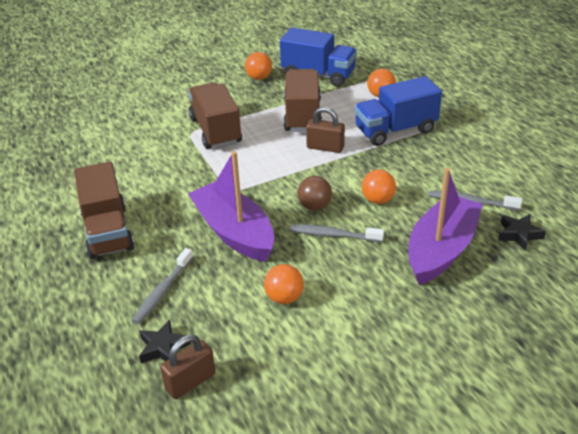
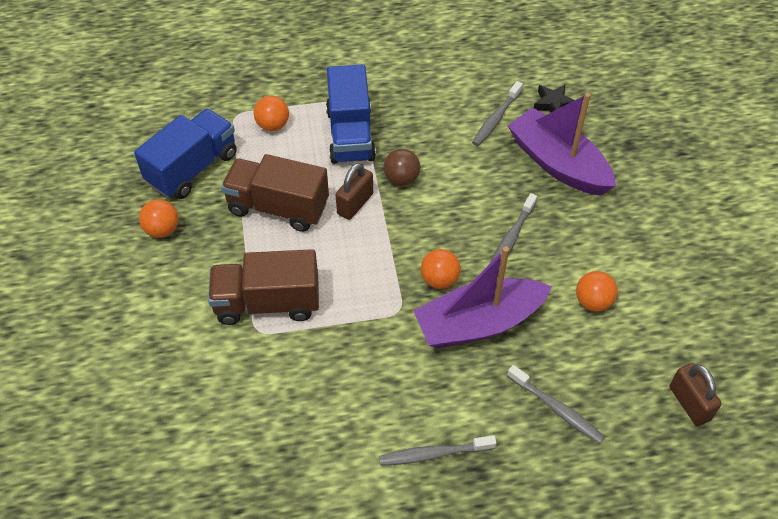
camera: 75 degrees left, 15 degrees up
(108, 231) = (434, 454): brown truck -> grey toothbrush
(163, 347) = (640, 420): black star -> none
(314, 206) = (459, 241): brown ball -> brown ball (401, 179)
(378, 200) = (467, 186): orange ball -> orange ball (439, 280)

